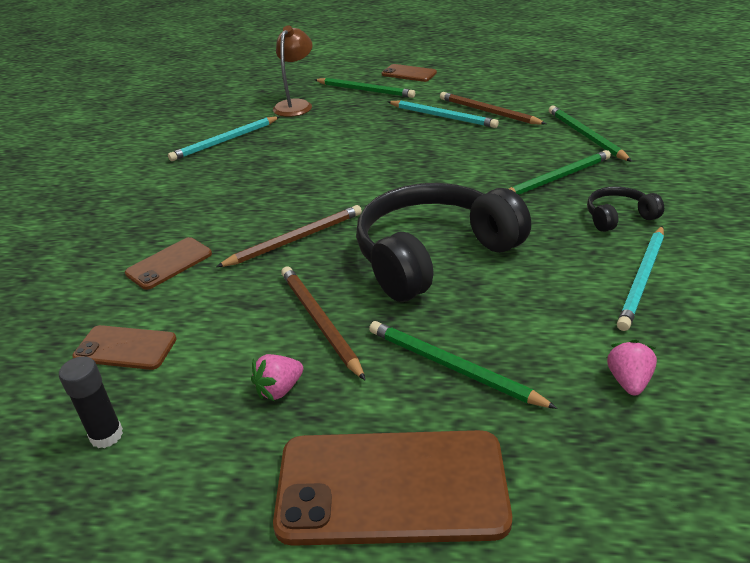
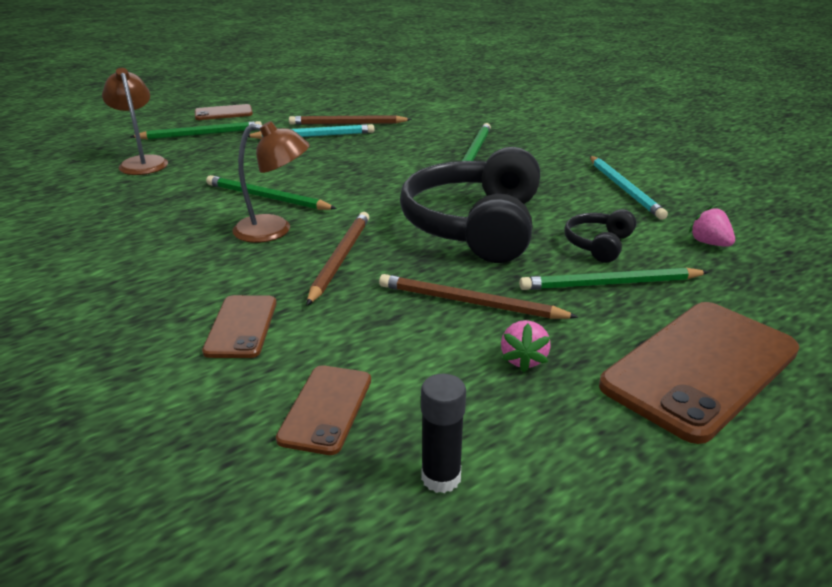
camera: 45 degrees left, 5 degrees down
(125, 348) = (326, 409): brown phone -> brown phone turned 45 degrees counterclockwise
(225, 141) = (109, 212): turquoise pencil -> none
(291, 196) = (274, 230): none -> brown lamp
(585, 136) = (449, 121): green pencil -> green pencil (267, 197)
(618, 217) = (553, 161): black headphones -> black headphones (598, 244)

